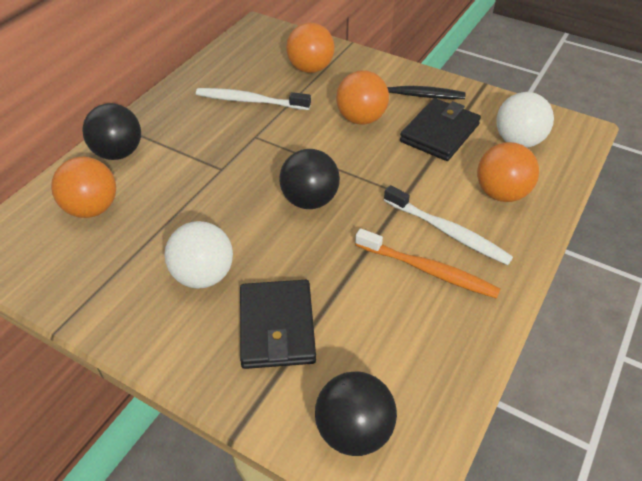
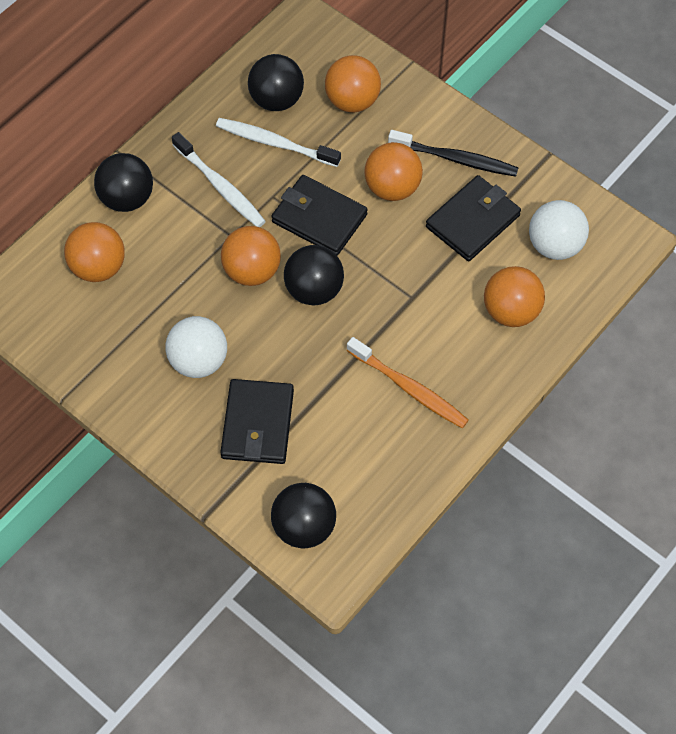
camera: 10 degrees right, 15 degrees up
(246, 74) = (276, 99): none -> black ball
(246, 193) = (252, 271): none -> orange ball
(301, 147) = (319, 218): none -> black wallet
(448, 232) = (441, 349): white toothbrush -> white toothbrush (220, 186)

